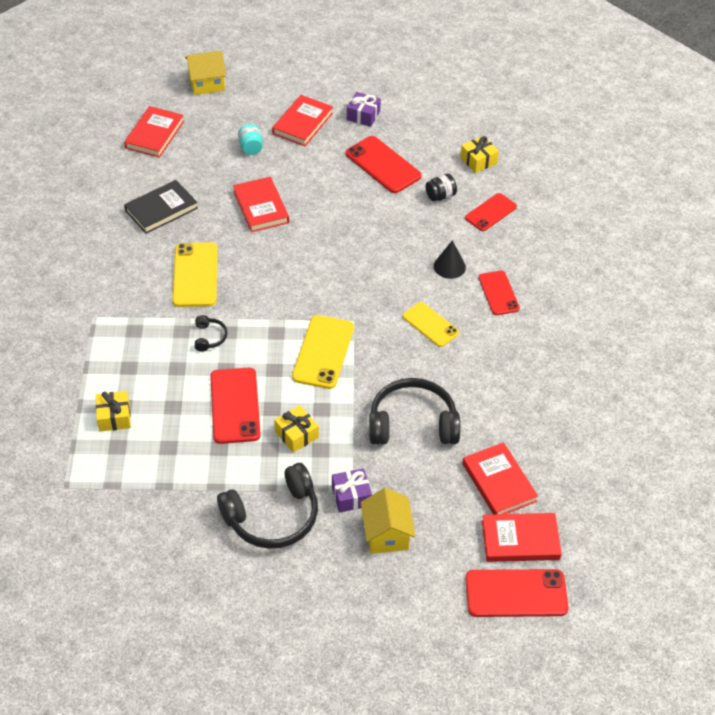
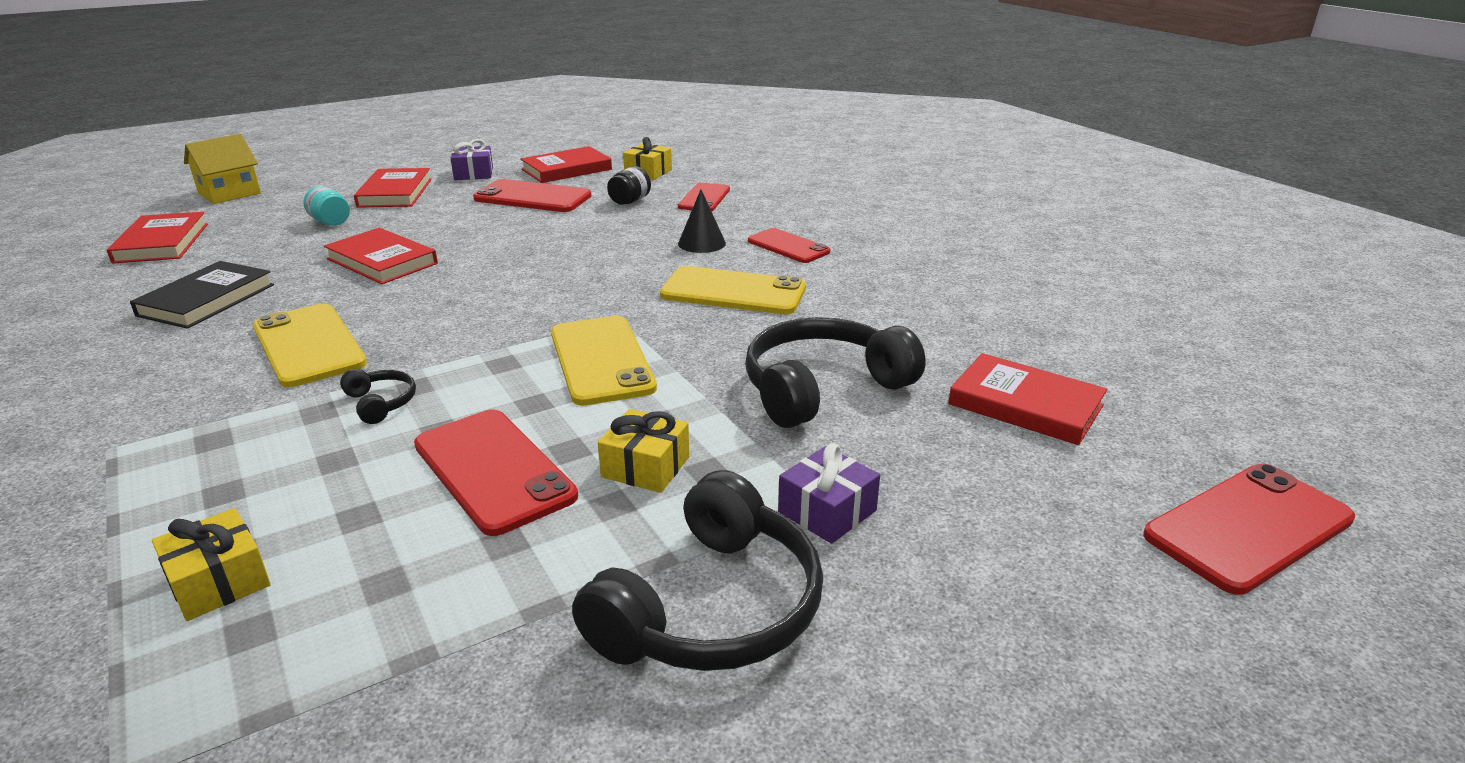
camera: 30 degrees left, 20 degrees down
(386, 534) = (949, 539): yellow house -> none
(430, 324) = (733, 292): yellow phone -> yellow phone, size x1.53
(520, 540) = (1149, 456): red book -> red book (566, 169)

